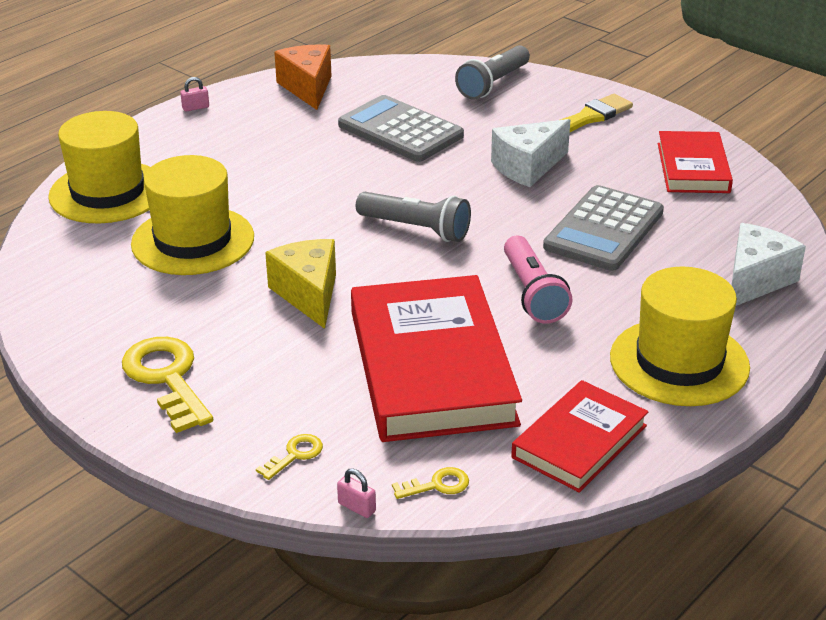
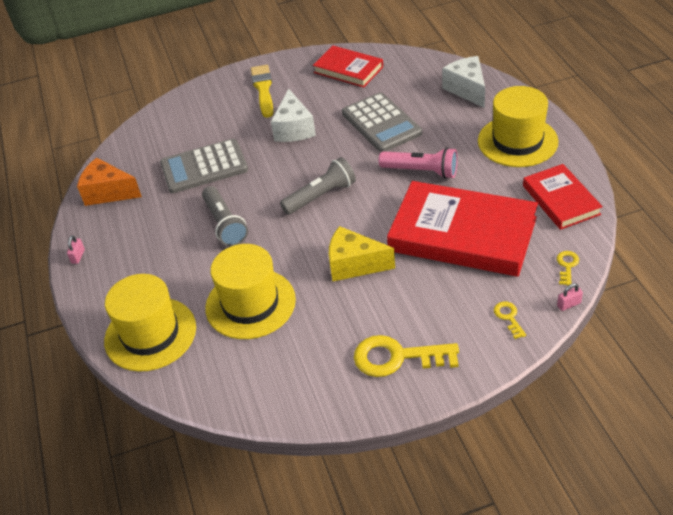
camera: 55 degrees left, 10 degrees up
(493, 84) = (187, 110): grey flashlight -> grey flashlight (225, 224)

